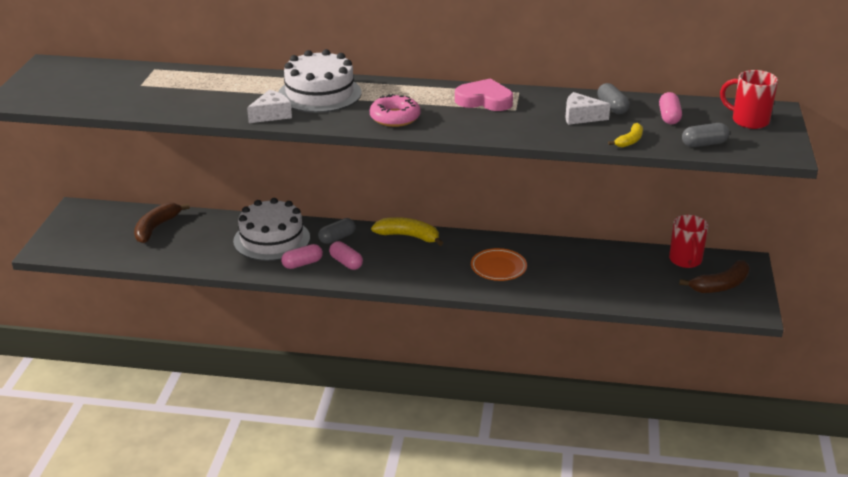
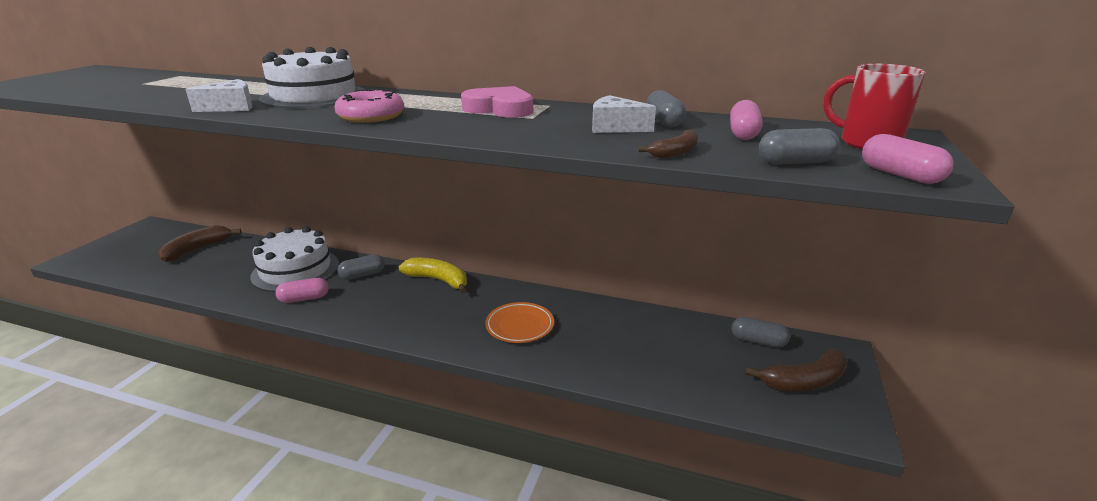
camera: 10 degrees right, 5 degrees down
(346, 262) = (351, 302): pink capsule -> pink capsule (900, 175)
(630, 141) = (675, 152): yellow banana -> brown banana
(685, 260) = (758, 341): red mug -> grey capsule

